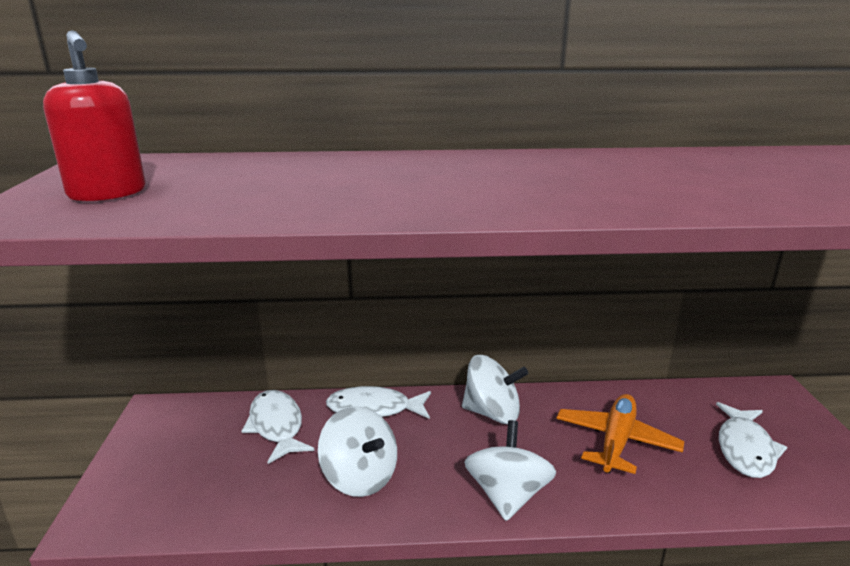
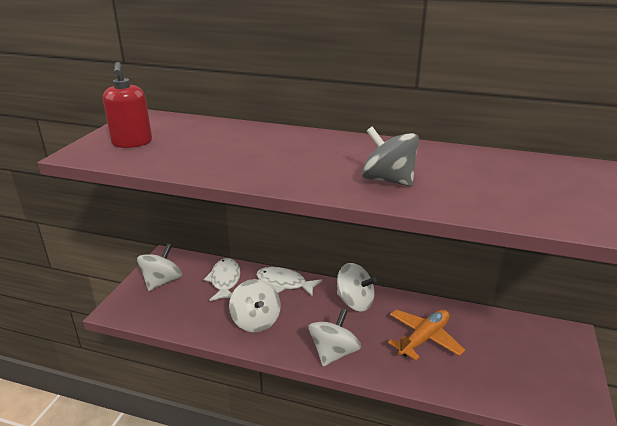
camera: 20 degrees right, 5 degrees up
(165, 451) = (162, 281): none -> white spinning top
(590, 190) = (388, 180): none -> grey spinning top
(745, 449) = (511, 365): white fish -> none

